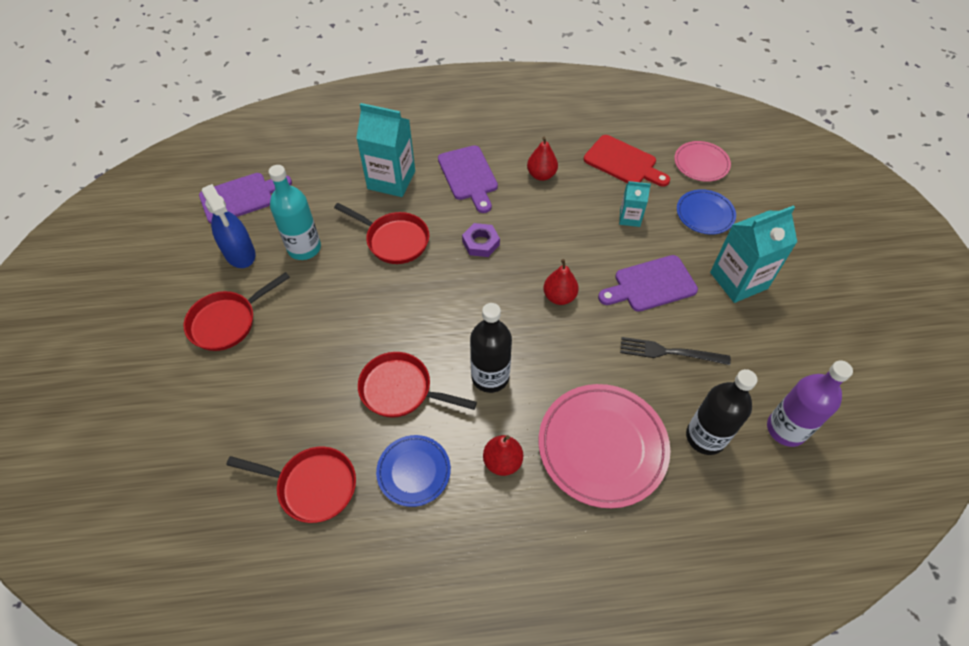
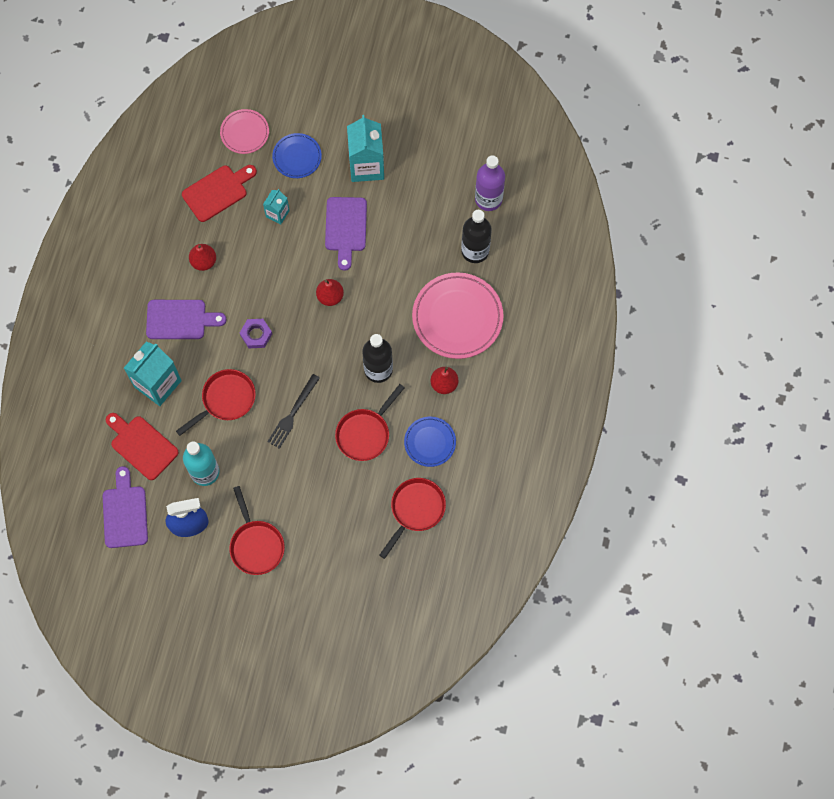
camera: 70 degrees left, 15 degrees up
(319, 188) = (142, 445): none -> red cutting board
(669, 352) = (406, 242): black fork -> black fork (293, 413)

